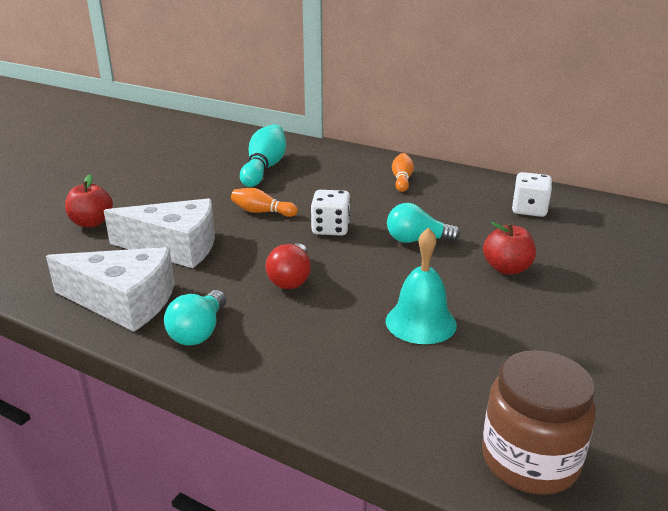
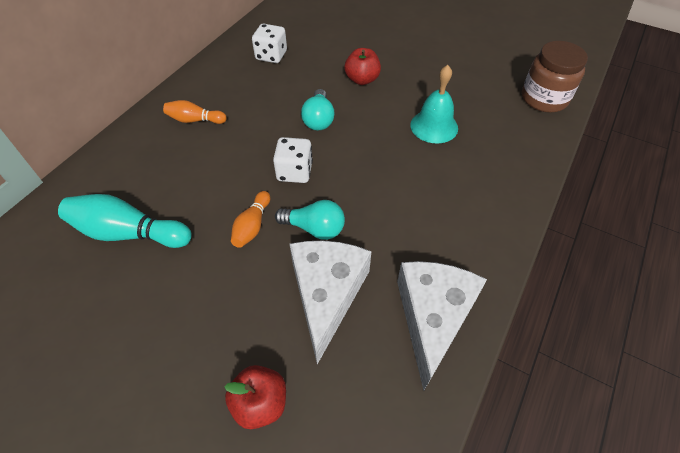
camera: 90 degrees left, 25 degrees up
(199, 332) = (468, 250): turquoise light bulb -> turquoise light bulb (315, 228)
(291, 279) = (383, 196): red light bulb -> none

